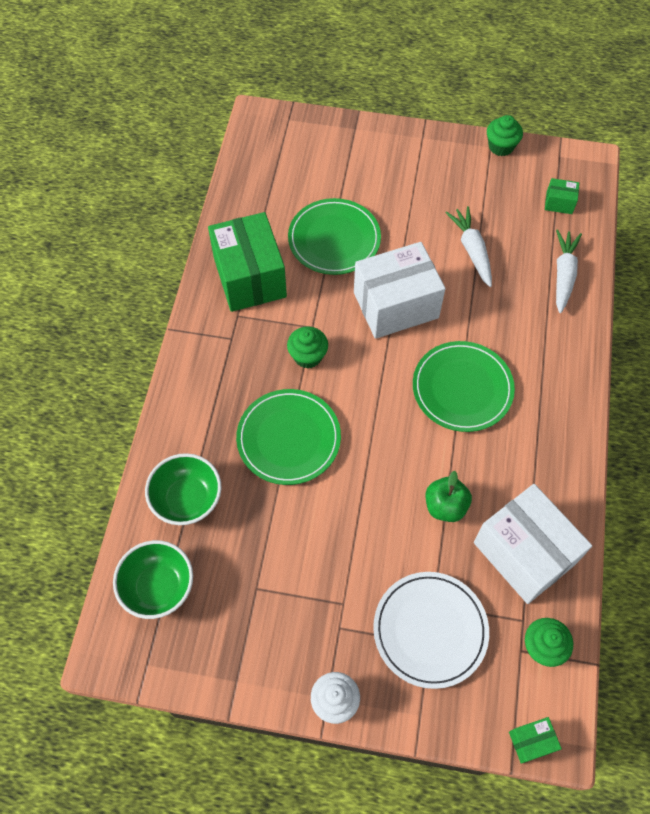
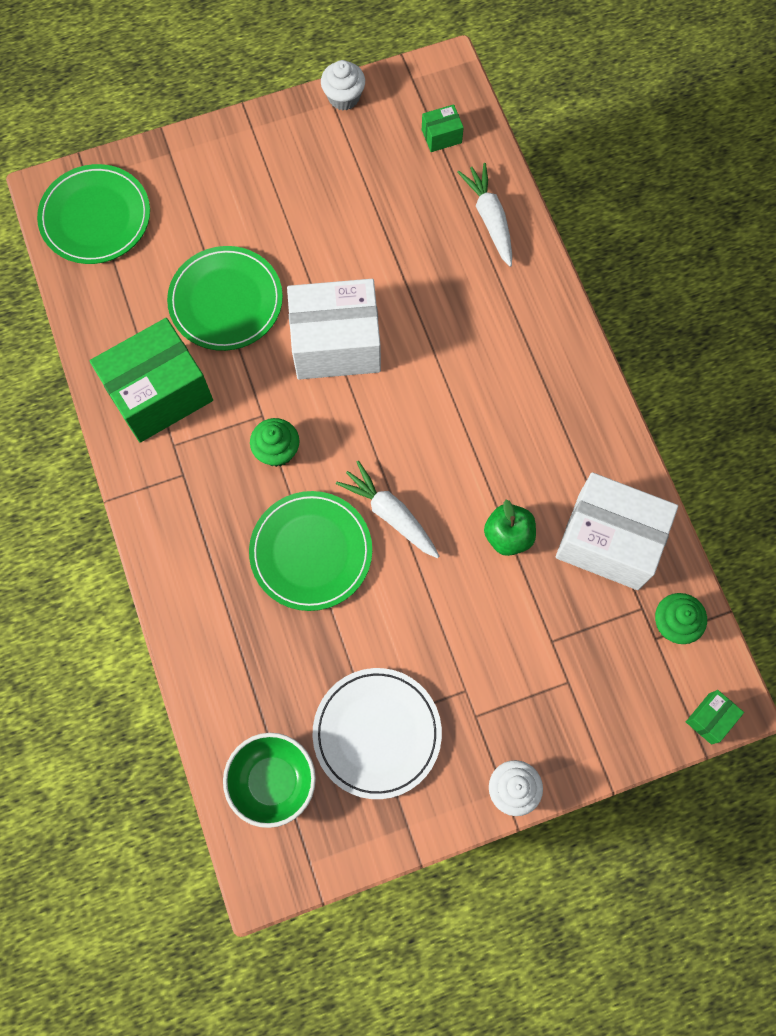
camera: 30 degrees left, 10 degrees up
(187, 499) = (245, 675): green bowl -> none
(249, 277) = (159, 394): green box -> green box turned 75 degrees counterclockwise
(395, 305) = (336, 344): white box -> white box turned 45 degrees clockwise
(430, 630) = (562, 668): white plate -> white plate (377, 733)
(462, 388) = (456, 401): green plate -> green plate (95, 217)
(472, 250) = (380, 238): white carrot -> white carrot (390, 514)
(501, 146) = (344, 97): green cupcake -> white cupcake

